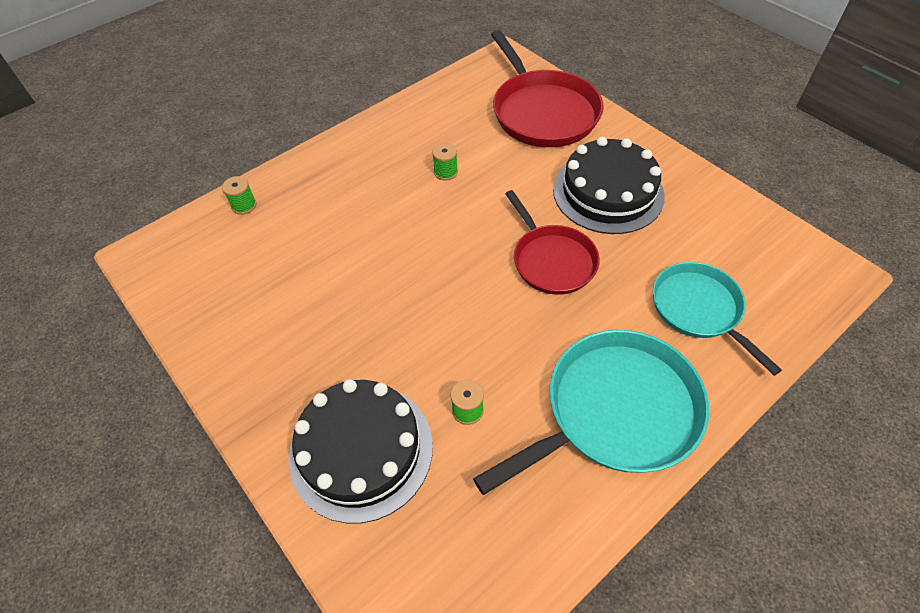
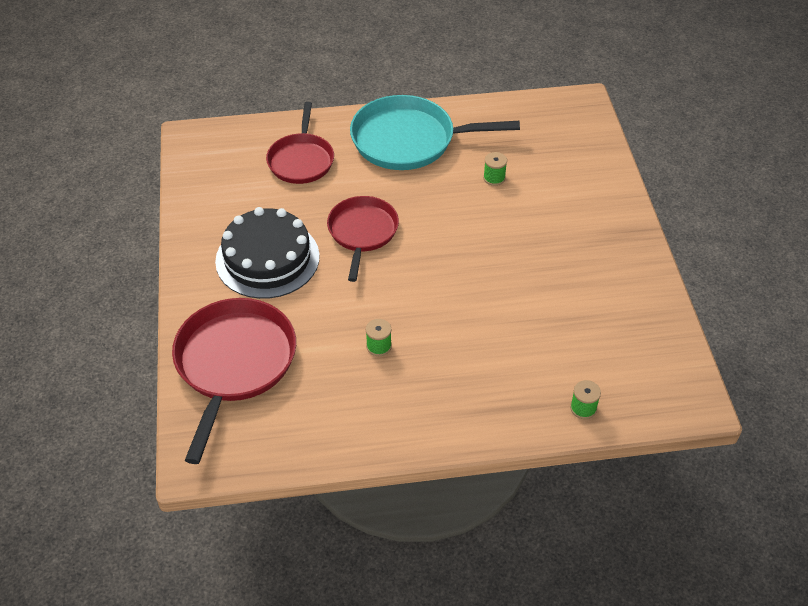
camera: 150 degrees left, 5 degrees down
(361, 450) = (571, 188): black cake -> none
(699, 309) = (301, 160): turquoise pan -> red pan

